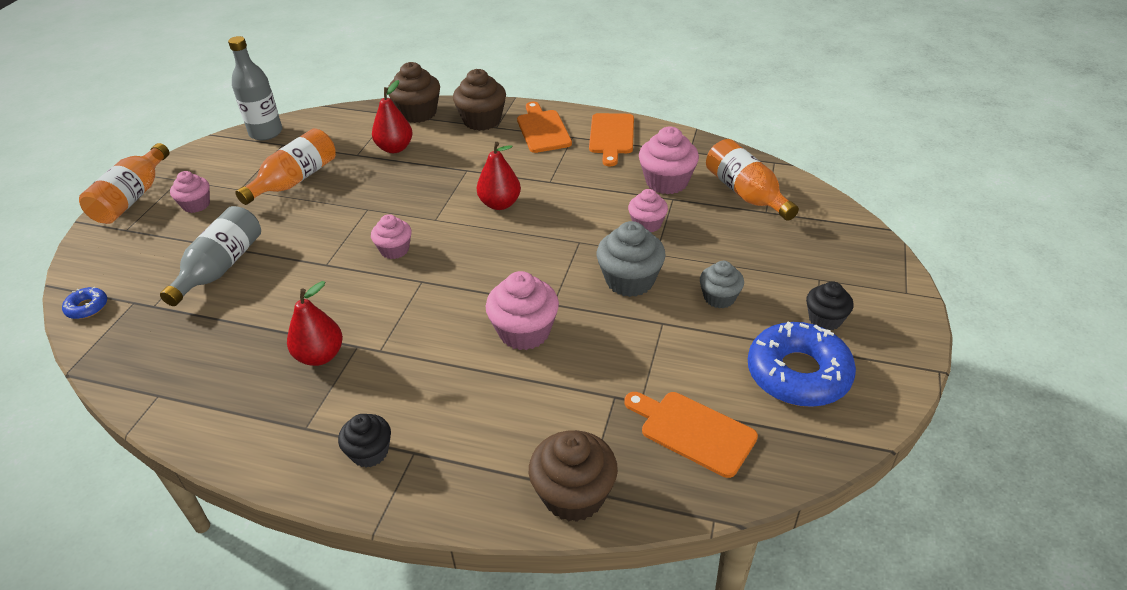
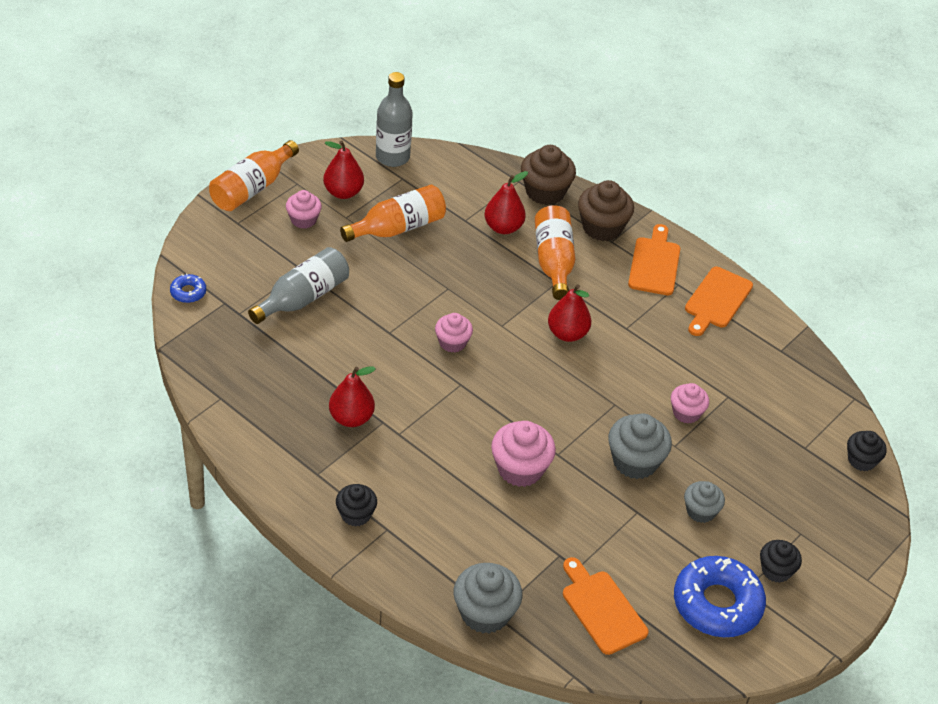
camera: 20 degrees right, 5 degrees up
(229, 172) = (343, 192): none -> red pear
(574, 495) = (485, 613): brown cupcake -> grey cupcake
(666, 182) = (735, 376): pink cupcake -> none
(746, 193) = (800, 421): orange bottle -> orange bottle (553, 261)
(818, 203) = (861, 460): none -> black cupcake

